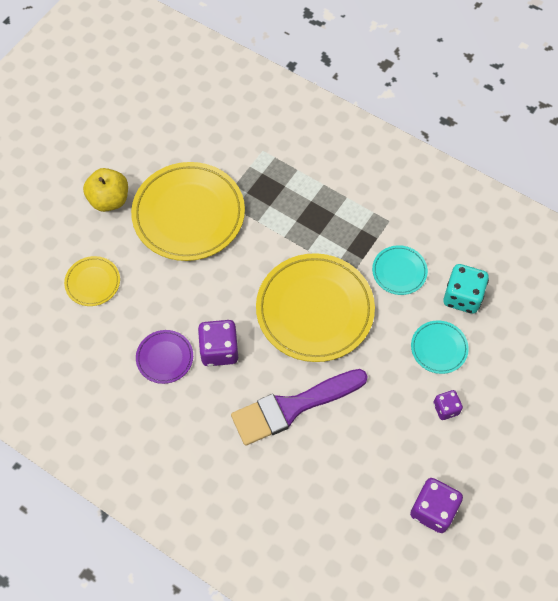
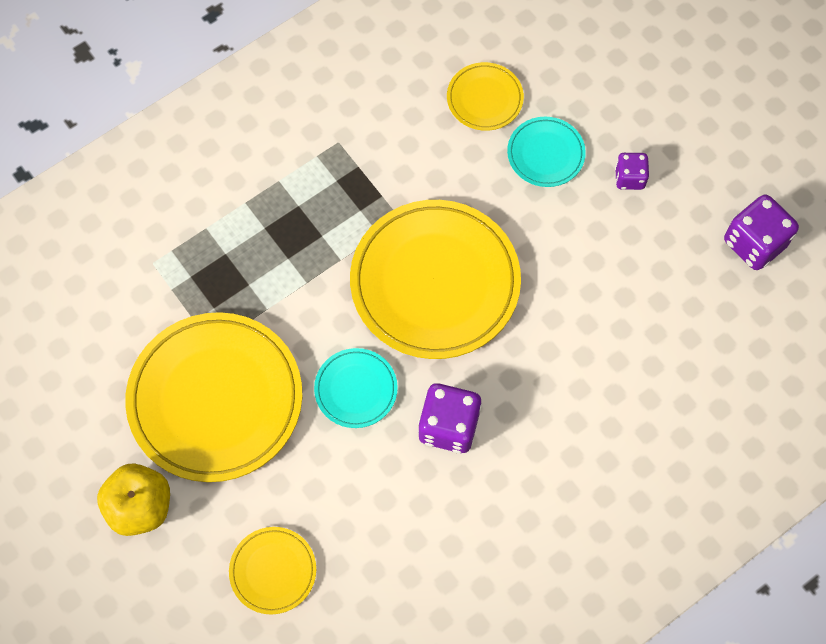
camera: 70 degrees left, 5 degrees up
(165, 358) = (433, 503): purple plate -> none
(292, 407) = (565, 359): purple brush -> none
(399, 271) = (419, 158): turquoise plate -> turquoise plate (356, 389)
(462, 297) = (484, 99): turquoise dice -> yellow plate

